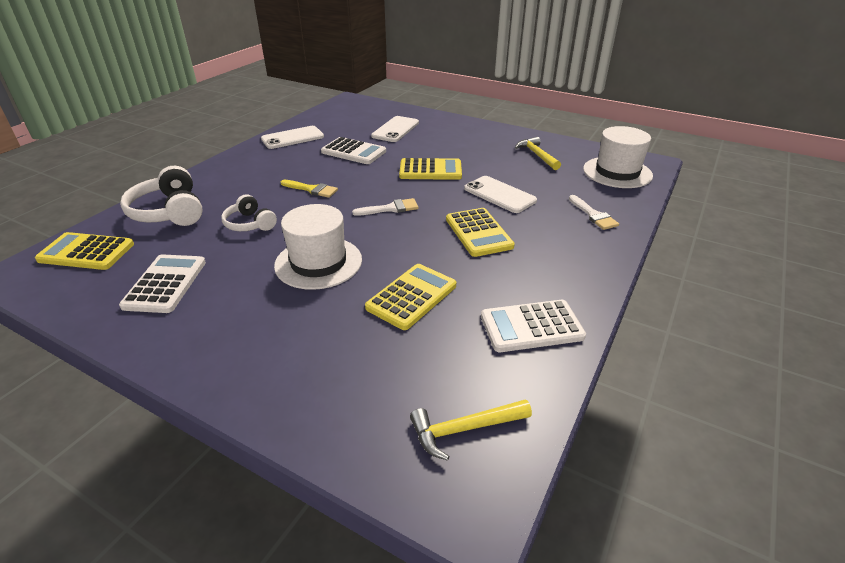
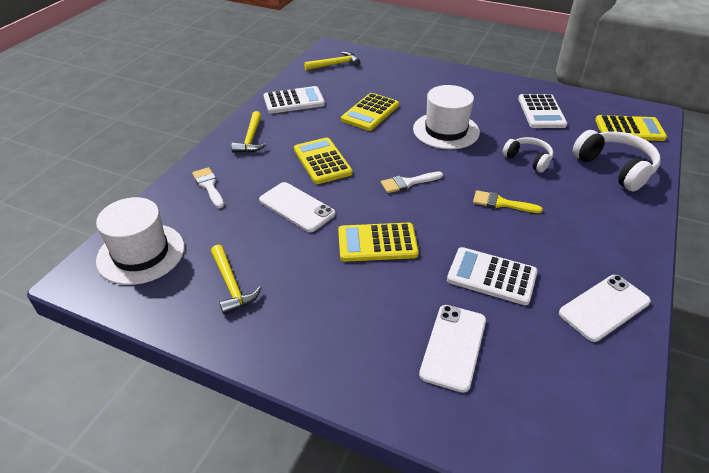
camera: 175 degrees right, 5 degrees up
(573, 264) = (251, 139): none -> yellow hammer

